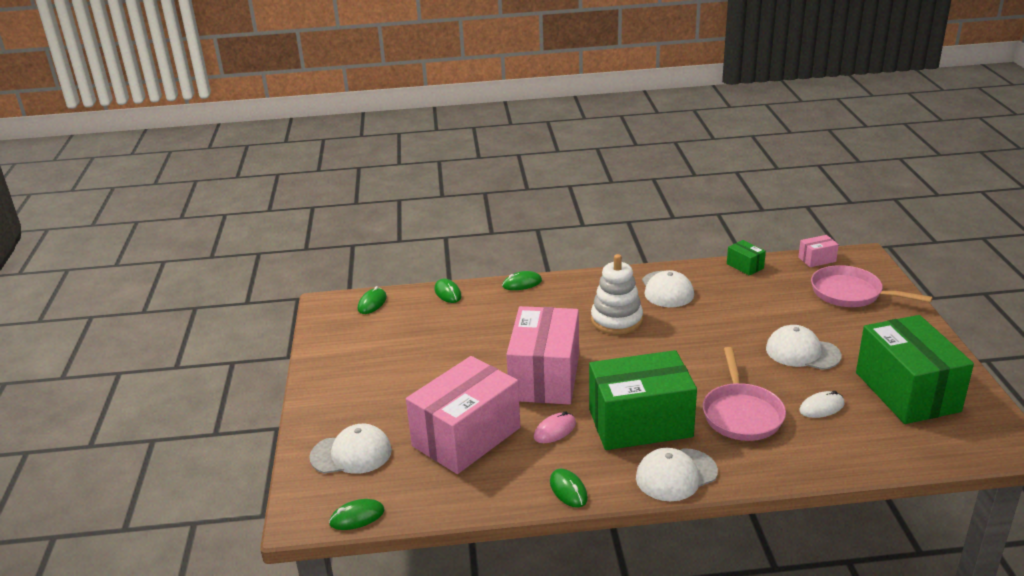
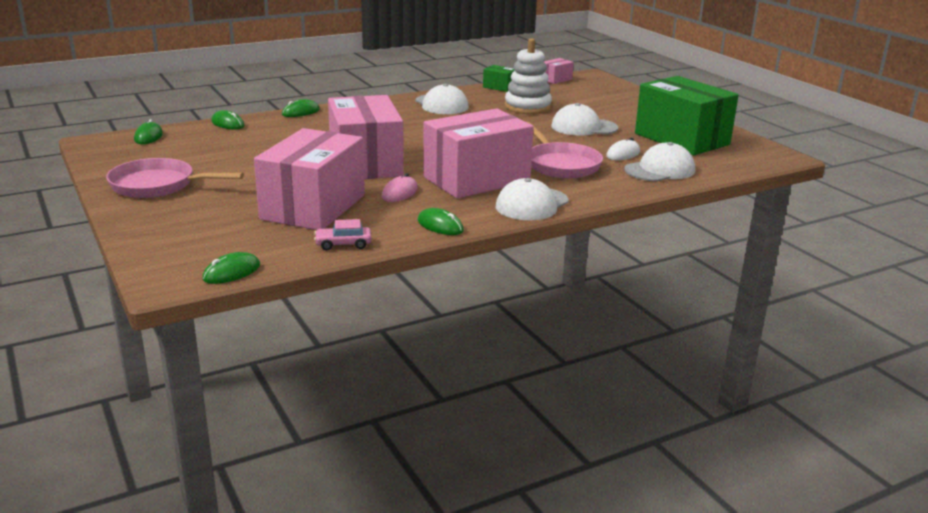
camera: 25 degrees left, 5 degrees down
(351, 454) = (195, 233): white cap -> white cap (660, 170)
(467, 499) = (343, 244): none -> pink car
(616, 320) = (409, 125): white stacking toy -> white stacking toy (527, 107)
(640, 423) = (476, 179): green box -> pink box
(850, 293) = (597, 94): pink pan -> pink pan (158, 185)

